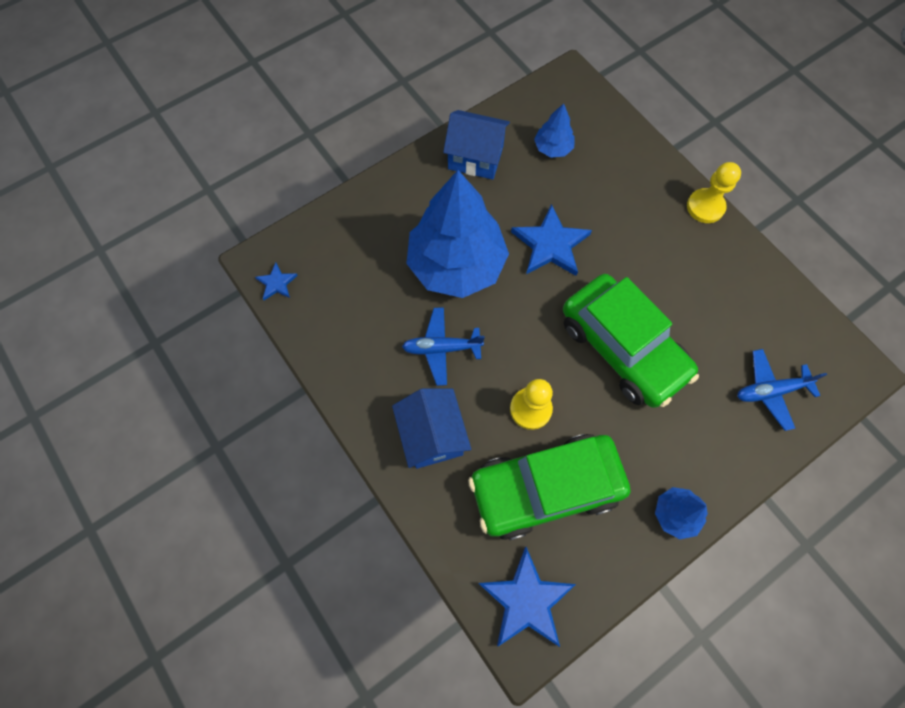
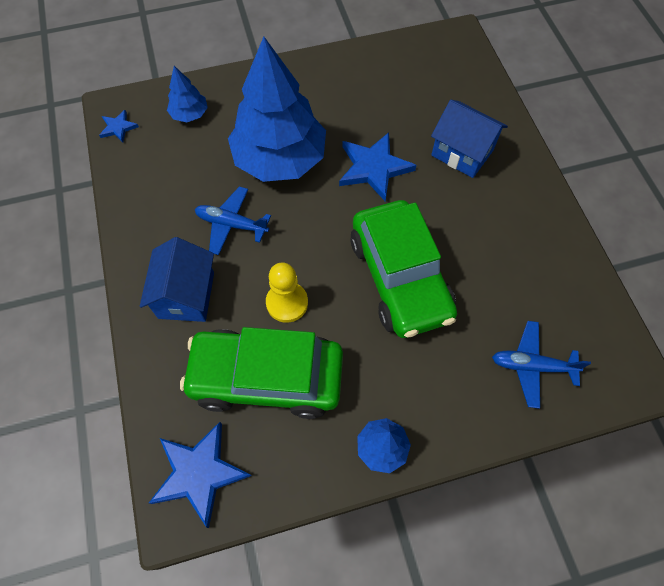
camera: 20 degrees right, 5 degrees down
(475, 158) = (340, 77): blue house -> blue house (462, 153)
(553, 148) = (414, 89): blue tree -> blue tree (189, 114)
(705, 207) = (539, 179): yellow pawn -> none

